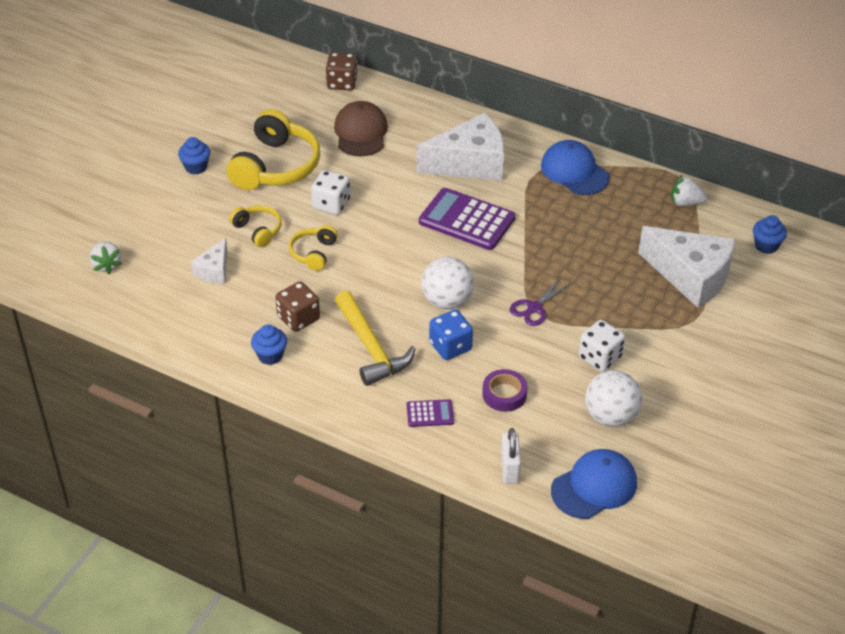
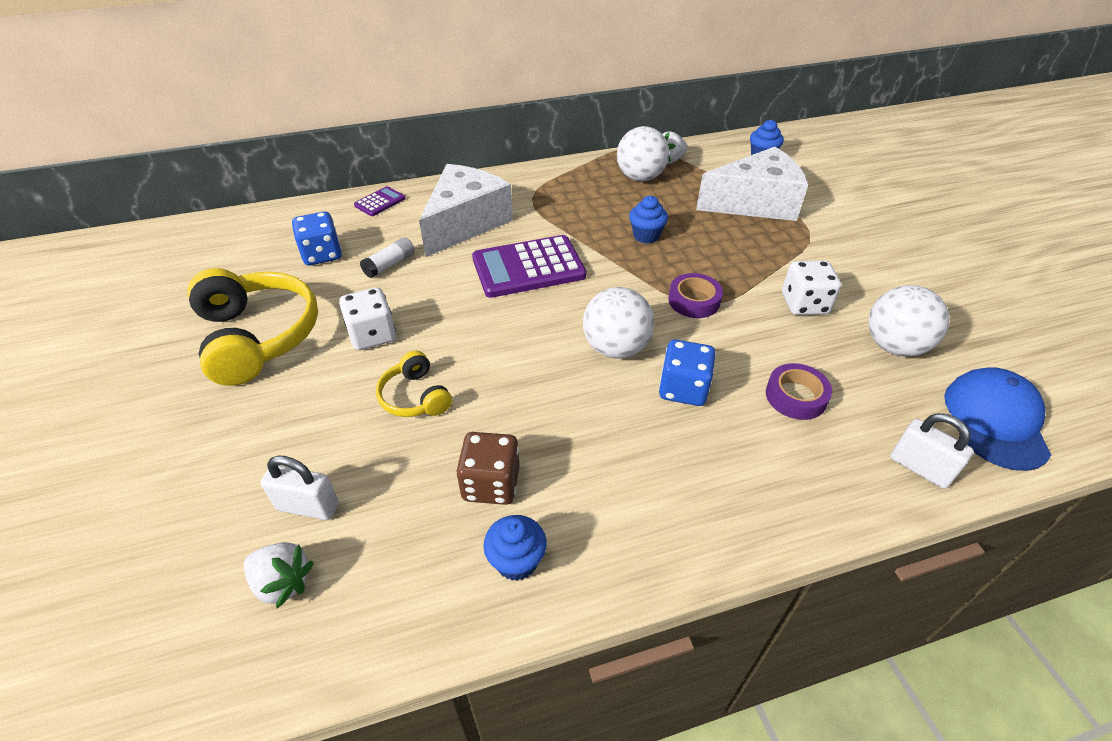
camera: 45 degrees left, 0 degrees up
(106, 265) = (115, 627): white strawberry -> white strawberry (283, 582)
(196, 167) = (144, 398): blue cupcake -> blue cupcake (646, 236)
(214, 270) = (308, 507): white cheese -> white padlock
(258, 230) = (314, 417): yellow headphones -> none
(342, 83) = (248, 225): brown dice -> none
(361, 132) = (322, 254): brown cap -> blue dice
(371, 348) = (614, 453): yellow hammer -> none
(390, 165) = (390, 264): none -> white glue stick
(430, 414) = (772, 476): purple calculator -> purple calculator (380, 202)
(534, 308) = (694, 301): purple scissors -> purple tape
(574, 171) = (560, 183): blue cap -> none
(639, 203) = (640, 177): none -> white ball

